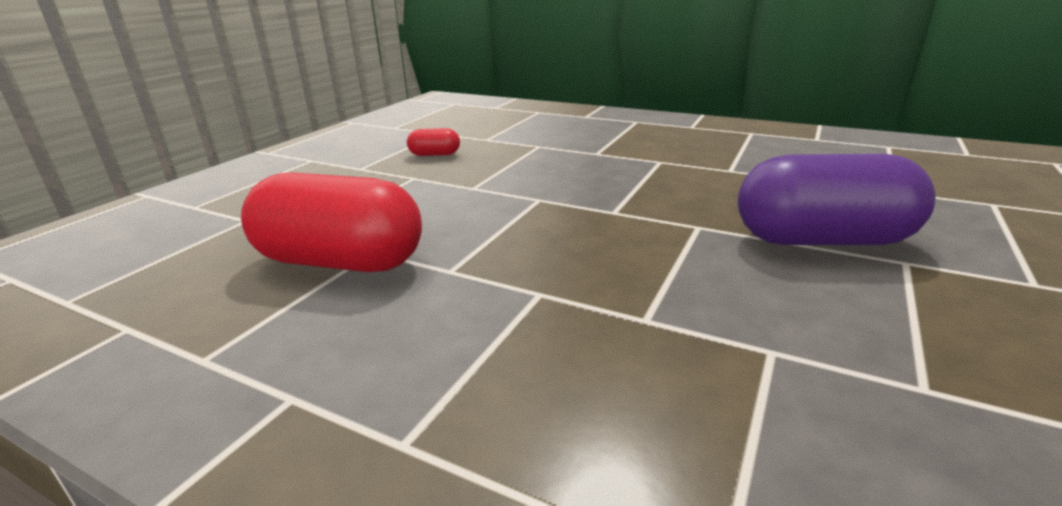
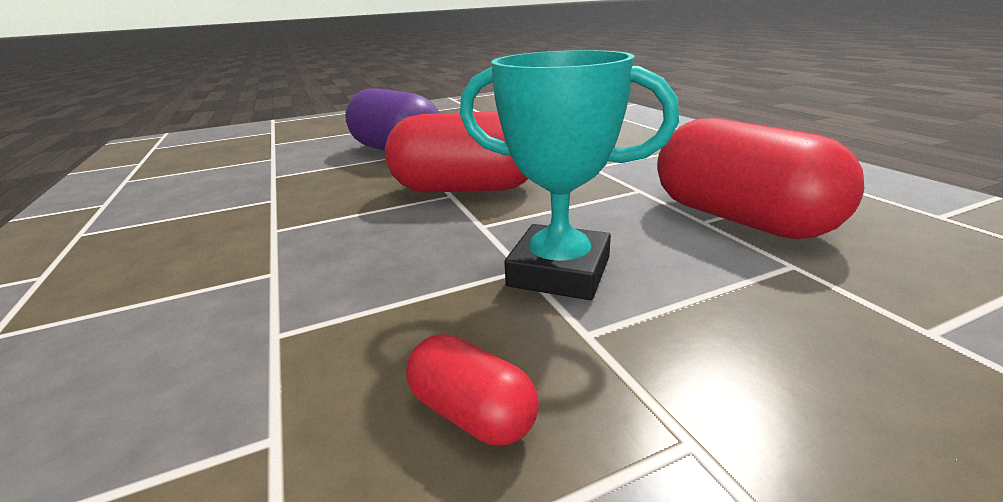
camera: 140 degrees left, 0 degrees up
(450, 191) = (559, 272): none -> turquoise trophy
(615, 219) = (465, 189): none -> red capsule

